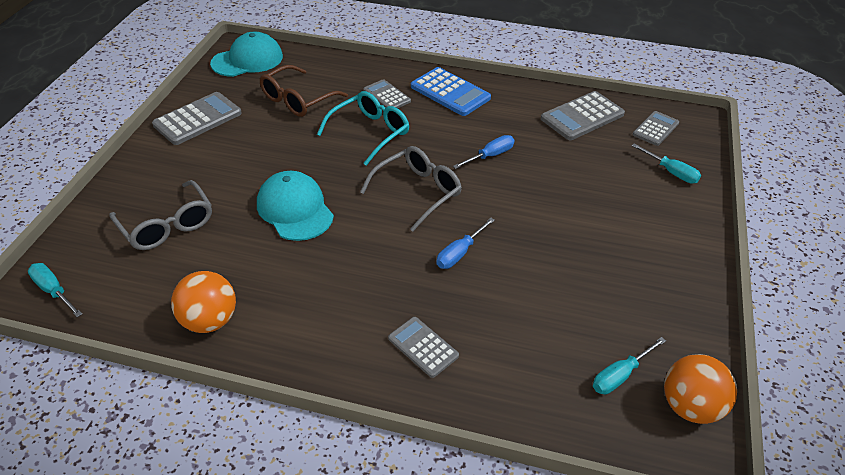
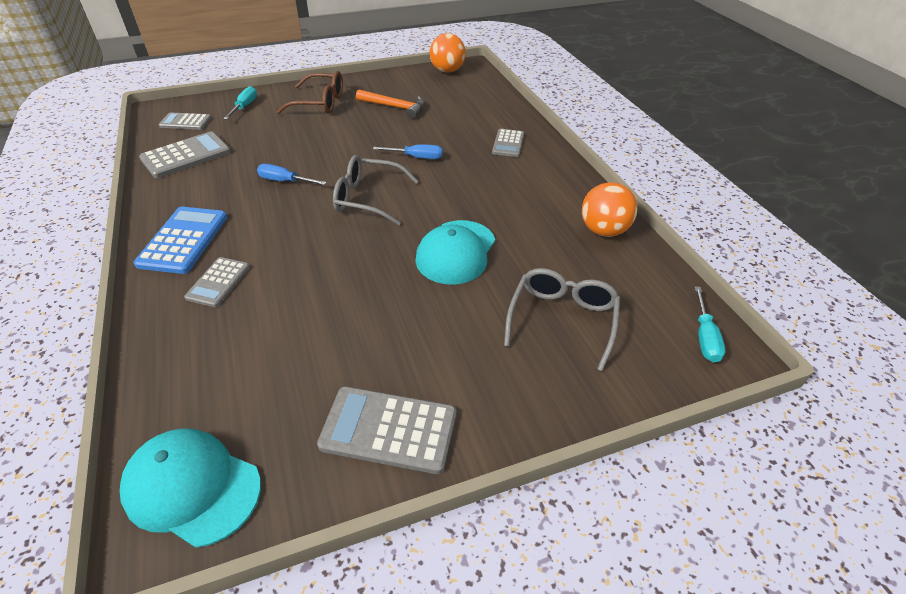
camera: 125 degrees left, 0 degrees up
(297, 100) = (275, 354): brown glasses -> brown glasses (320, 103)
(370, 132) = (301, 262): turquoise glasses -> none
(582, 116) = (186, 156): grey calculator -> grey calculator turned 60 degrees counterclockwise
(594, 288) = (395, 107): none -> orange hammer
(620, 375) = (451, 88): turquoise screwdriver -> none

